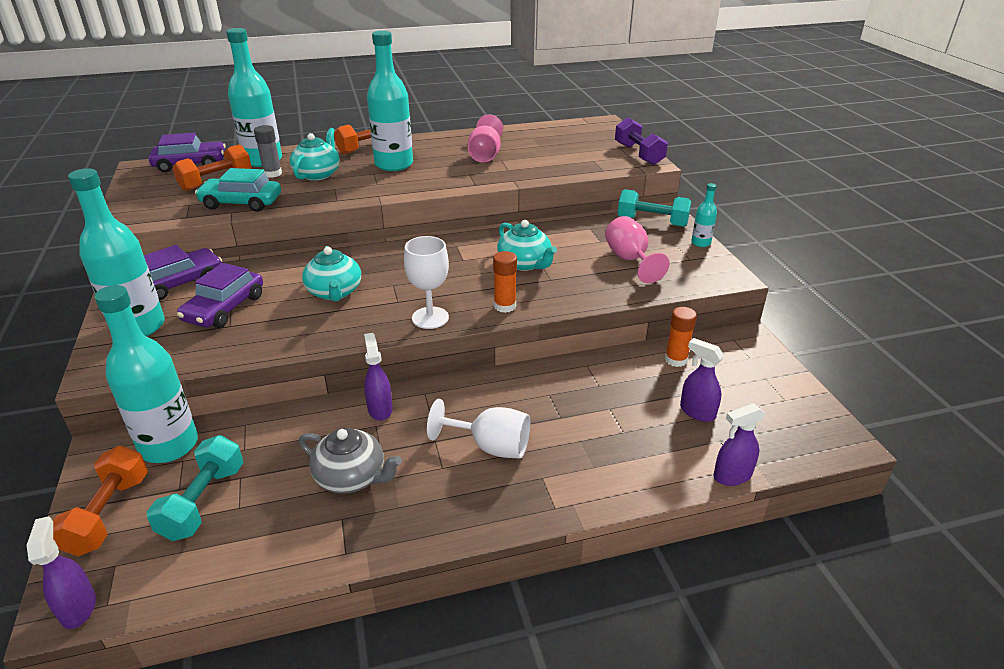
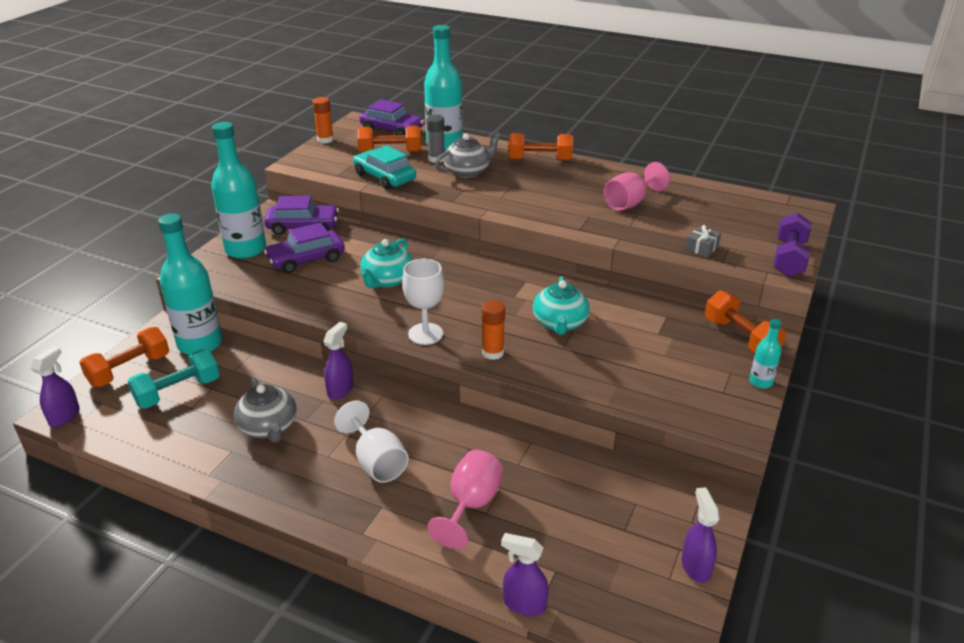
camera: 40 degrees right, 0 degrees up
(318, 174) = (468, 171): turquoise teapot -> grey teapot
(394, 164) = (537, 184): turquoise bottle -> none
(577, 166) = (702, 247): none -> grey gift
(629, 260) = (661, 364): pink goblet -> pink goblet (471, 504)
(652, 222) = (740, 337): turquoise dumbbell -> orange dumbbell
(676, 360) = (615, 482): orange glue stick -> orange glue stick (325, 140)
(697, 412) = (569, 536): purple spray bottle -> purple spray bottle (695, 566)

